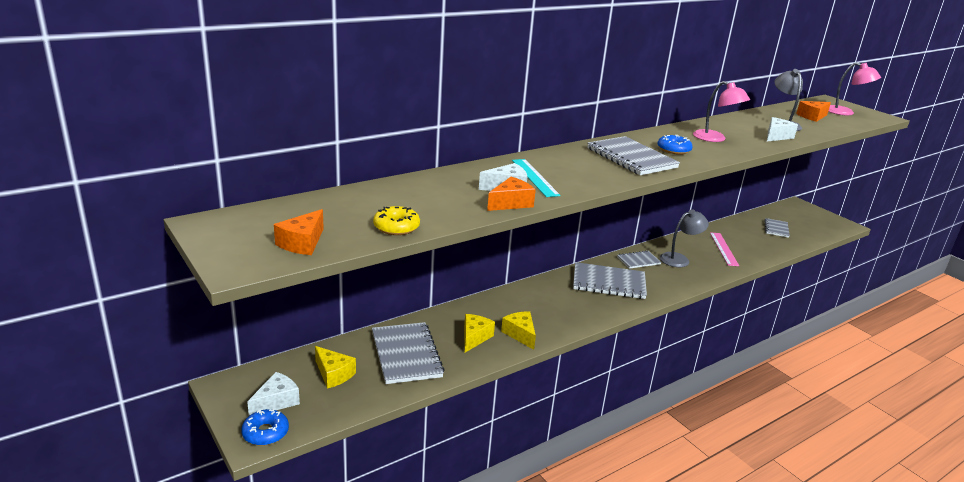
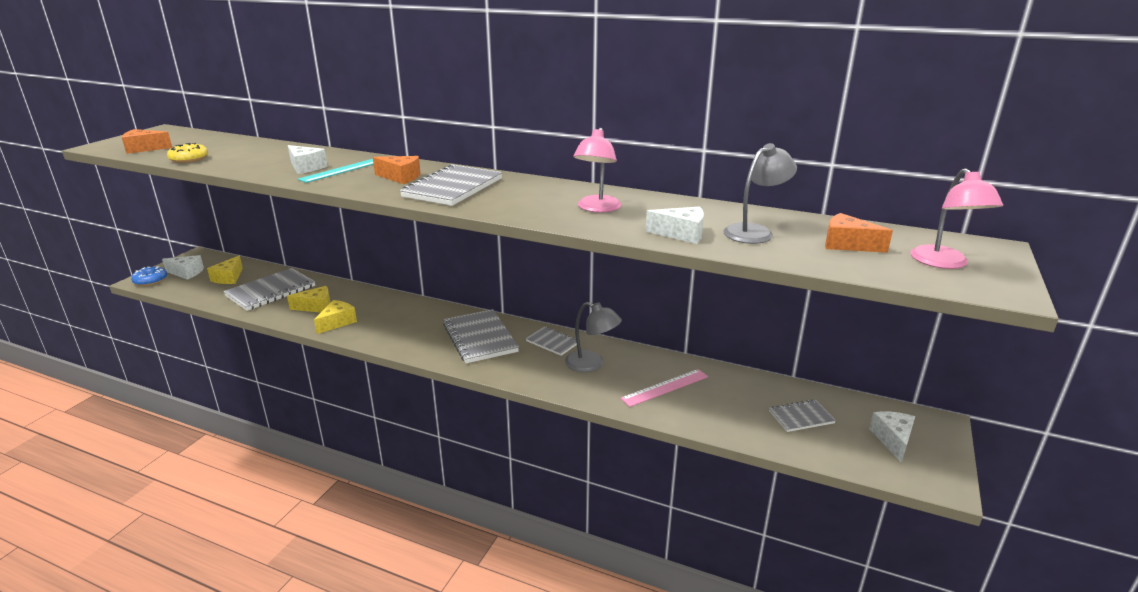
camera: 60 degrees right, 0 degrees up
(511, 203) = (270, 174): orange cheese -> orange cheese (400, 177)
(673, 150) = (514, 198): blue donut -> none
(807, 219) = (893, 440): none -> white cheese

